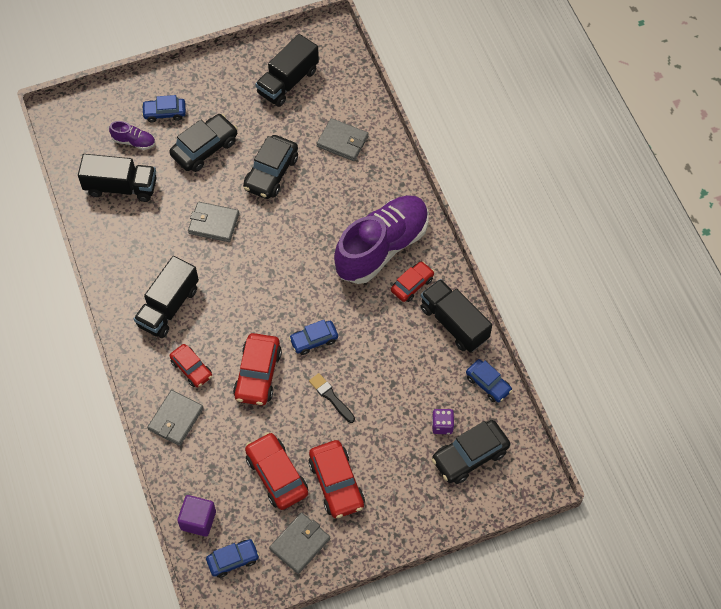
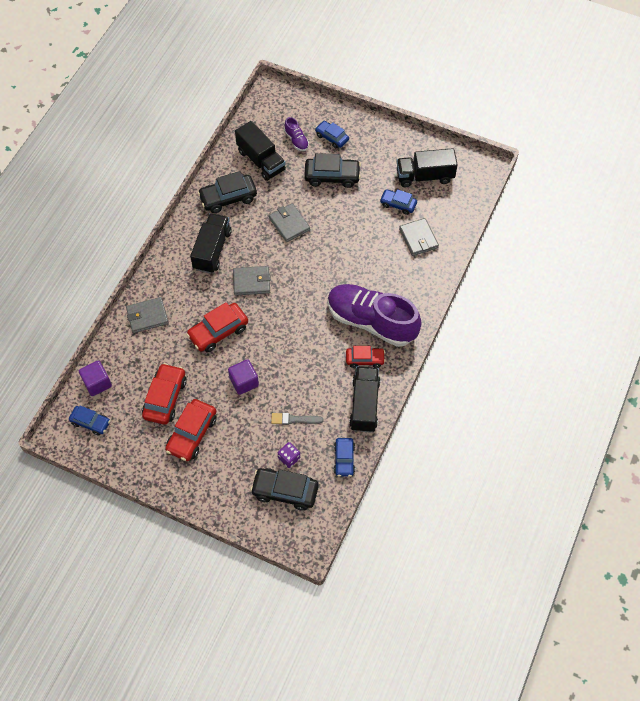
camera: 45 degrees right, 0 degrees up
(168, 307) = (212, 250): black truck -> black truck turned 120 degrees clockwise
(191, 369) = (186, 296): red car -> none
(271, 173) = (354, 222): black car -> black car (228, 198)
(300, 544) = (134, 448): grey wallet -> grey wallet (251, 282)
(314, 340) = (271, 340): blue car -> blue car (398, 204)
(331, 397) = (244, 382): black brush -> purple cube
(382, 247) = (371, 321): purple shoe -> purple shoe turned 150 degrees counterclockwise
(410, 389) = (294, 419): none -> grey brush

